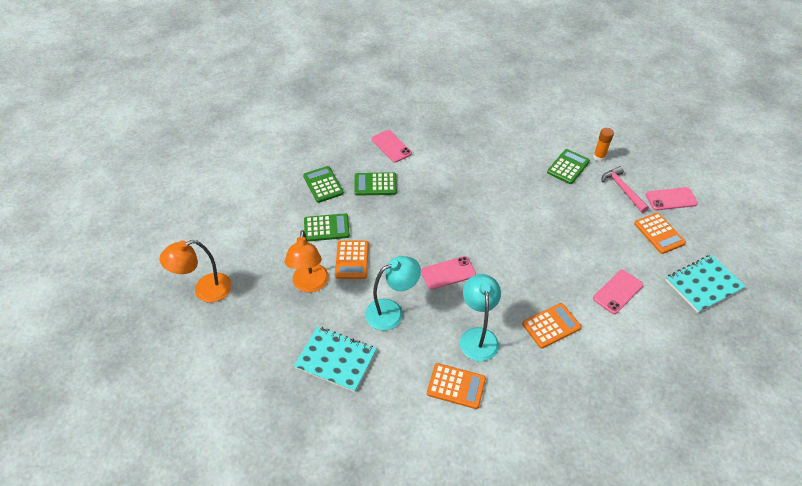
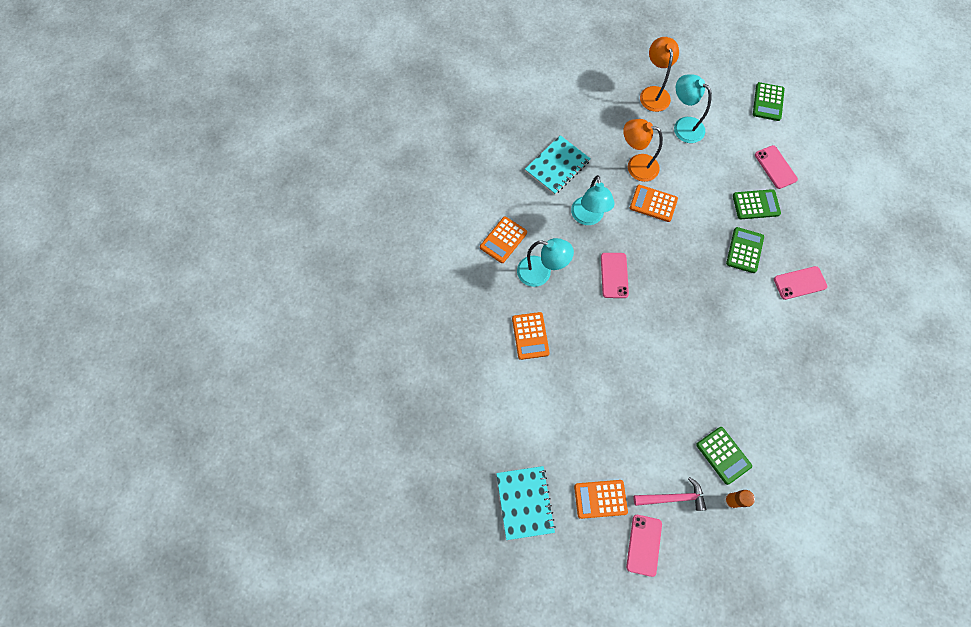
camera: 110 degrees right, 20 degrees up
(245, 255) = (683, 126): none -> turquoise lamp
(326, 228) = (697, 193): green calculator -> green calculator (768, 102)
(618, 292) = (544, 413): pink phone -> pink phone (775, 167)

